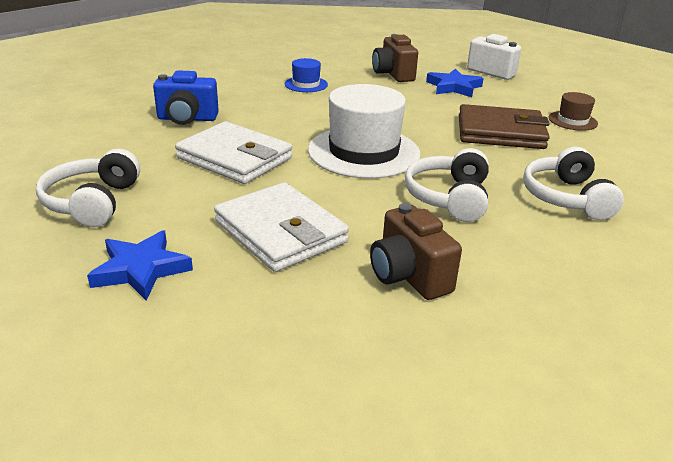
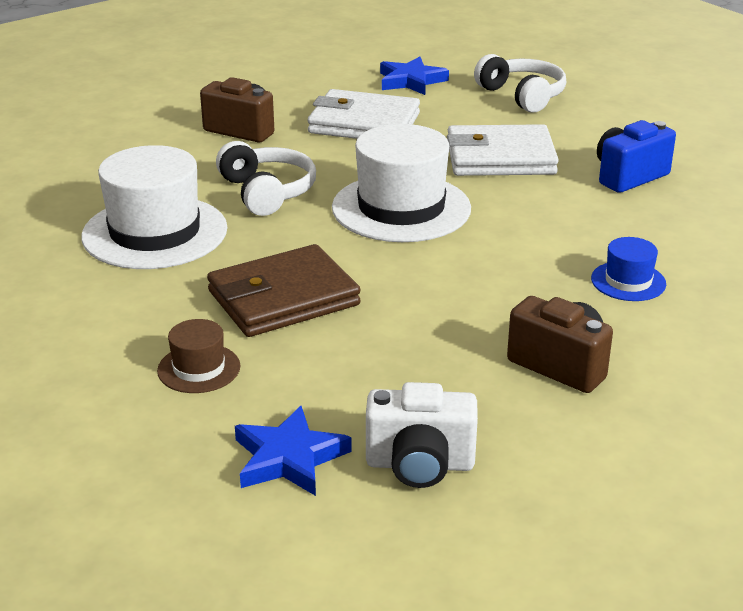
camera: 145 degrees right, 0 degrees up
(453, 87) = (435, 375): blue star -> blue star (289, 458)
(566, 198) = (155, 232): white headphones -> white hat

